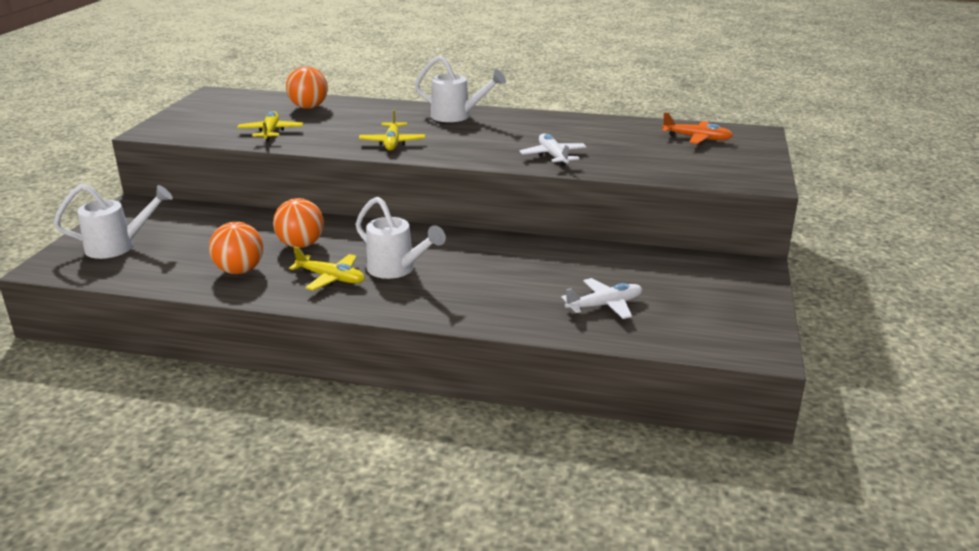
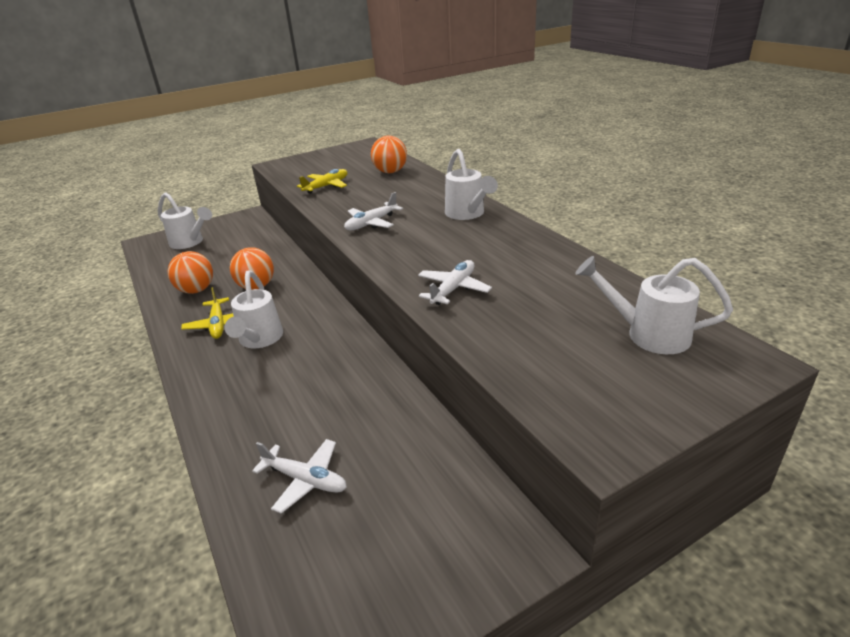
camera: 50 degrees right, 5 degrees up
(392, 143) = (371, 223): yellow plane -> white plane
(697, 138) = (647, 334): orange plane -> white watering can

